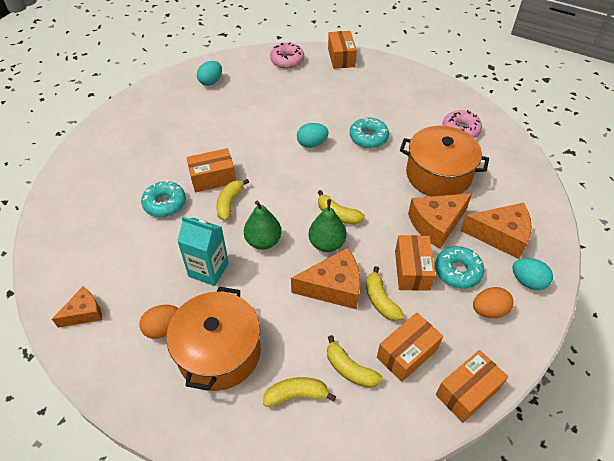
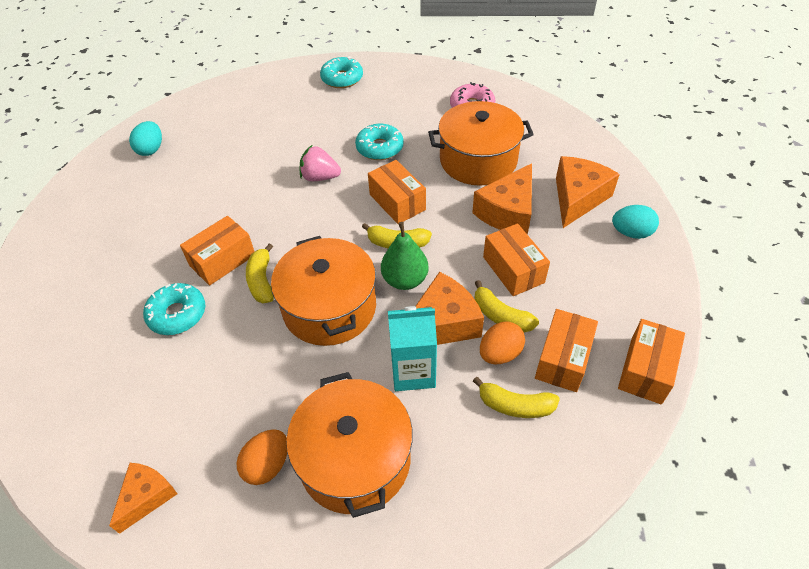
camera: 25 degrees left, 0 degrees up
(208, 269) = (282, 369): turquoise carton -> turquoise carton (413, 371)
(263, 241) = (329, 307): green pear -> orange pot
(287, 60) = (233, 95): pink donut -> none
(296, 395) = (475, 463): yellow banana -> none
(312, 144) = (320, 177): turquoise egg -> pink strawberry
(341, 58) = (296, 73): orange box -> orange box (397, 202)
(457, 271) = (559, 251): turquoise donut -> turquoise donut (342, 78)
(489, 310) = (614, 278): orange egg -> orange egg (500, 353)
(500, 236) = (577, 198): orange cheese -> orange cheese turned 45 degrees counterclockwise

